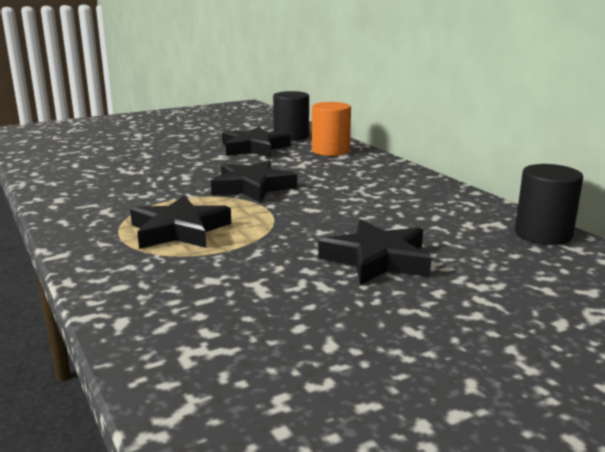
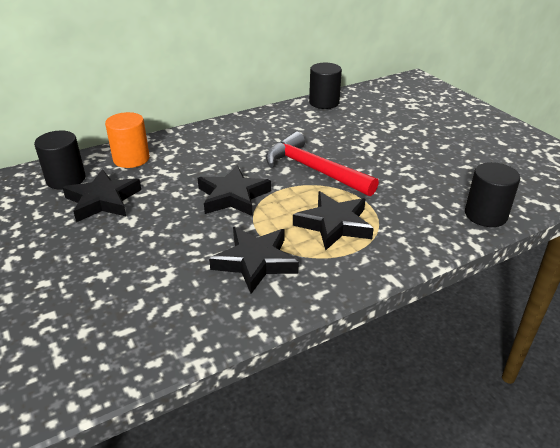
camera: 90 degrees left, 15 degrees up
(158, 338) = (485, 215): none -> black cylinder
(311, 223) = (313, 169): none -> red hammer
(377, 259) = (368, 150): black star -> black star (255, 262)

